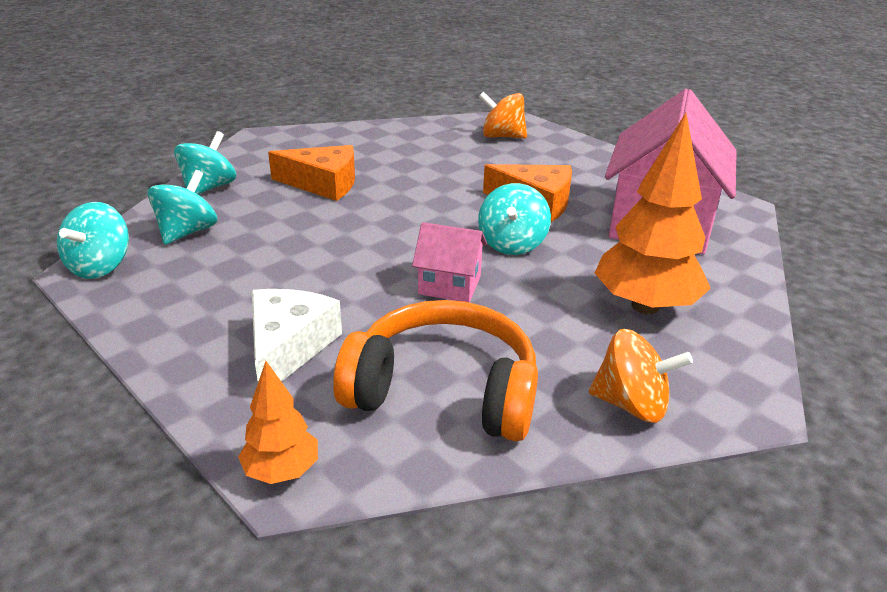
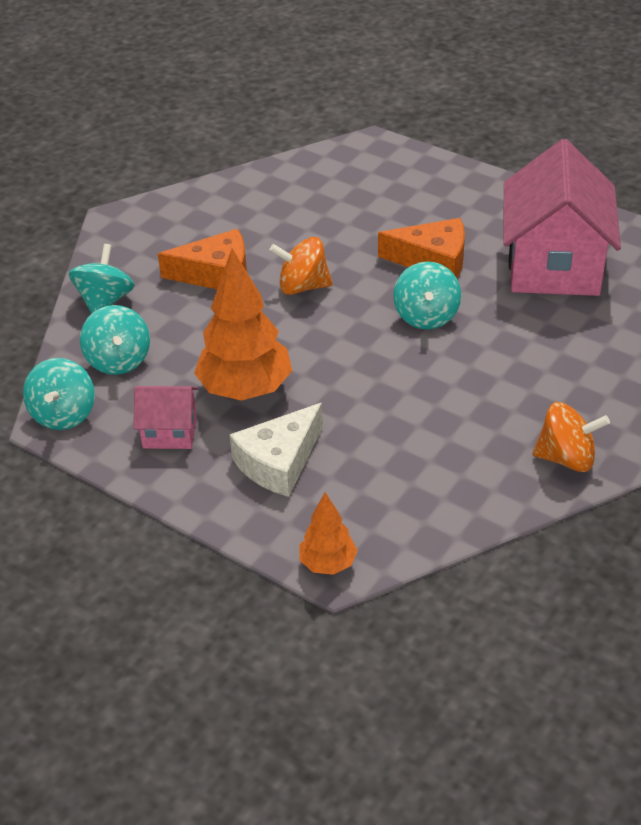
camera: 10 degrees left, 10 degrees up
(187, 232) = (118, 360): turquoise spinning top -> turquoise spinning top turned 150 degrees clockwise
(288, 347) = (279, 462): white cheese -> white cheese turned 135 degrees counterclockwise
(444, 391) = (420, 476): orange headphones -> none
(449, 285) = (387, 373): pink house -> pink house (170, 432)
(502, 136) = (370, 172): orange spinning top -> orange spinning top (303, 286)
(645, 306) = (559, 363): orange tree -> orange tree (246, 390)

